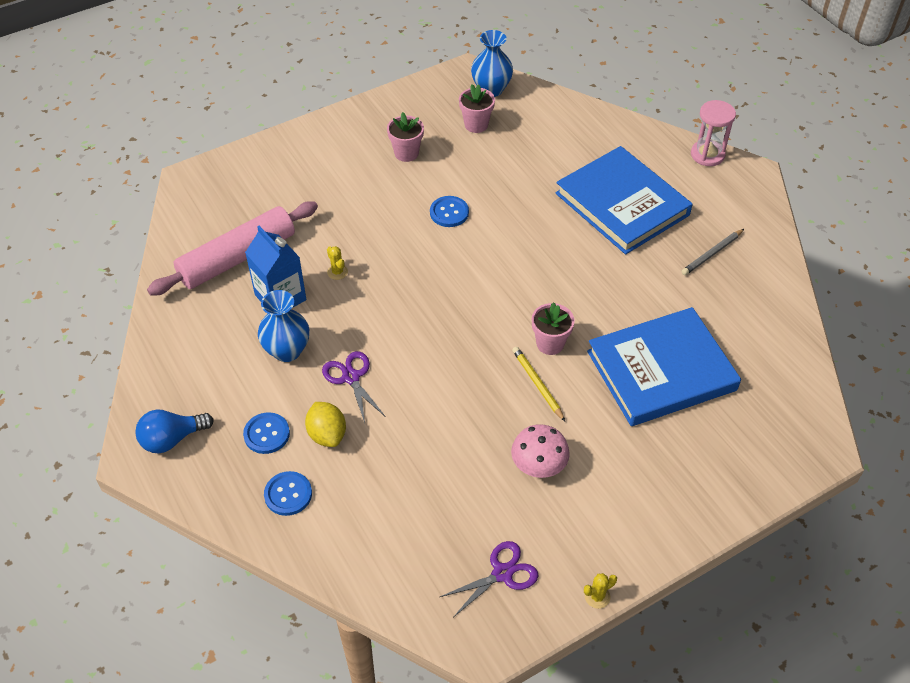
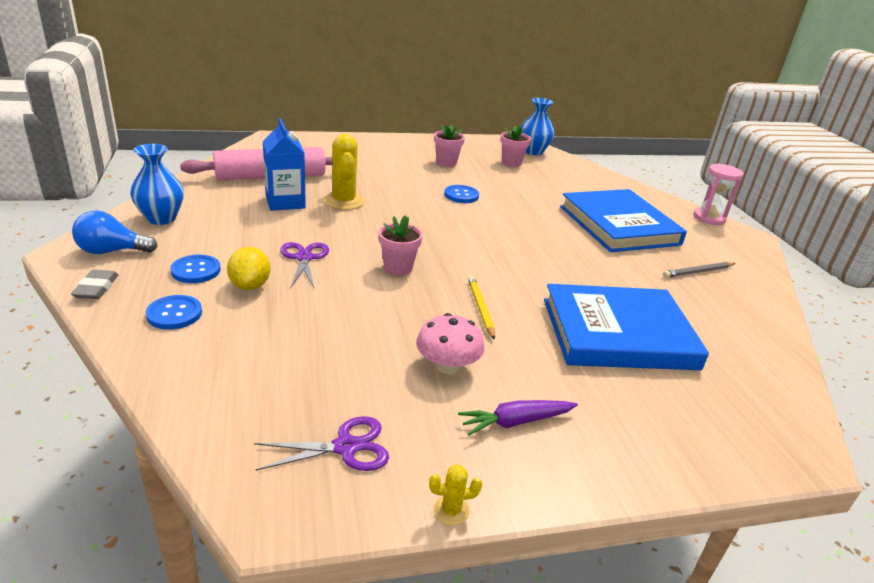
camera: 15 degrees right, 20 degrees down
(199, 491) = (96, 288): none -> grey eraser
(287, 350) = (263, 229): blue vase -> blue vase (161, 218)
(337, 272) = (344, 201): yellow cactus -> yellow cactus, size x2.15
(550, 343) = (508, 286): pink flower pot -> pink flower pot (398, 268)
(612, 502) = (516, 422): none -> purple carrot

